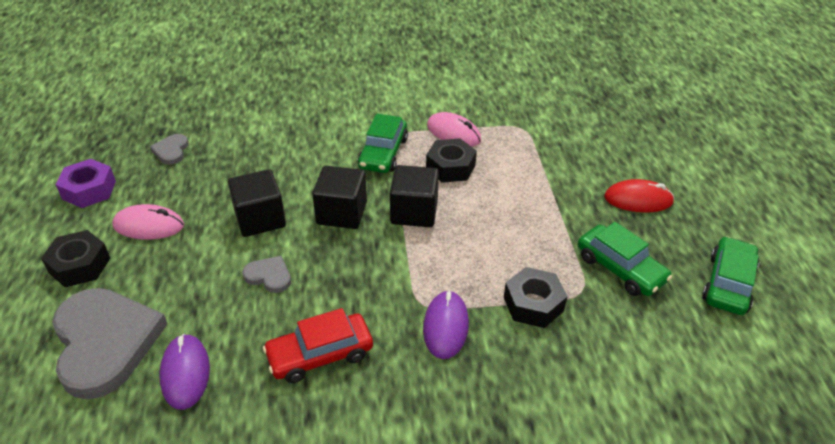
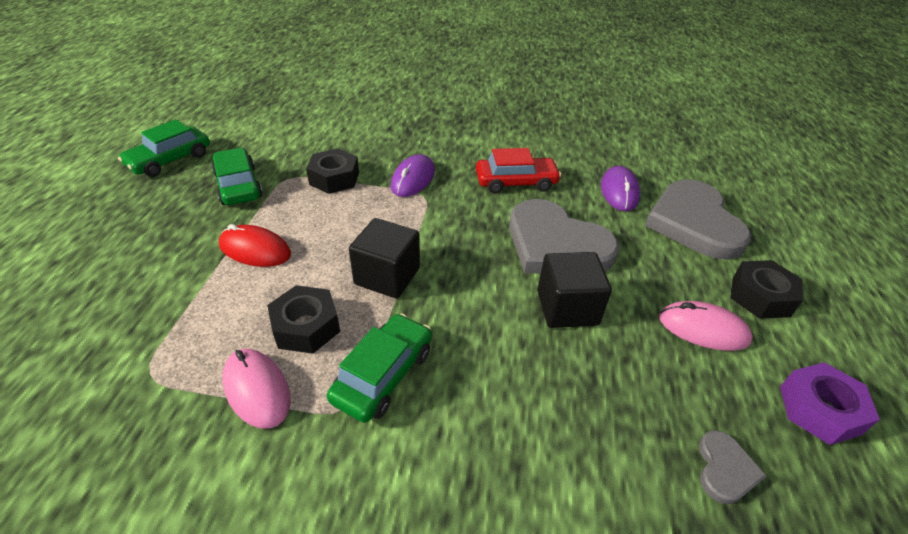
camera: 165 degrees left, 0 degrees up
(269, 276) = (556, 244): grey heart -> grey heart, size x2.29
(341, 213) = (469, 293): black cube -> none
(638, 200) = (141, 236): red mouse -> red mouse (255, 250)

